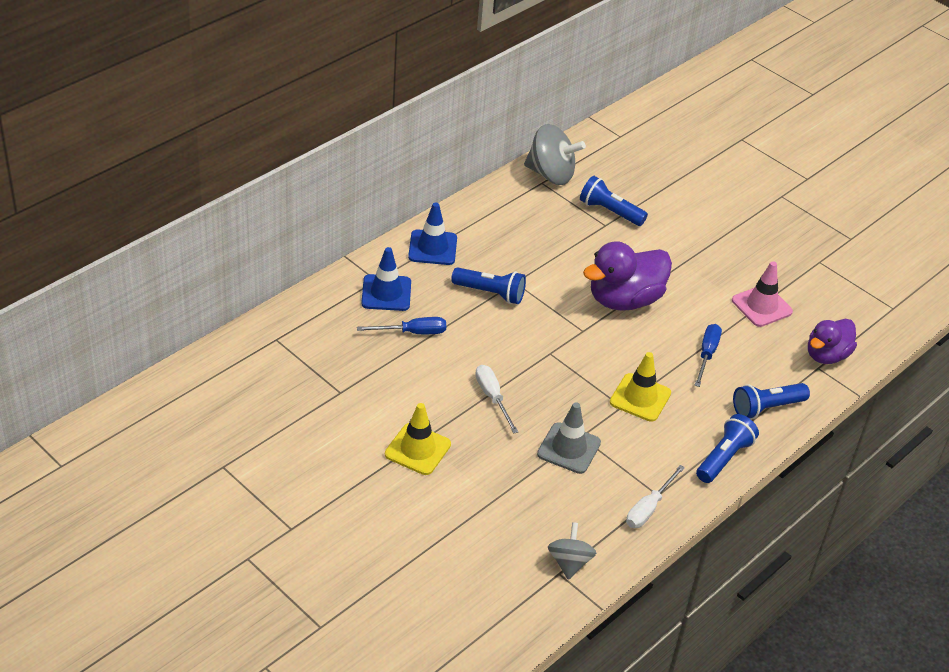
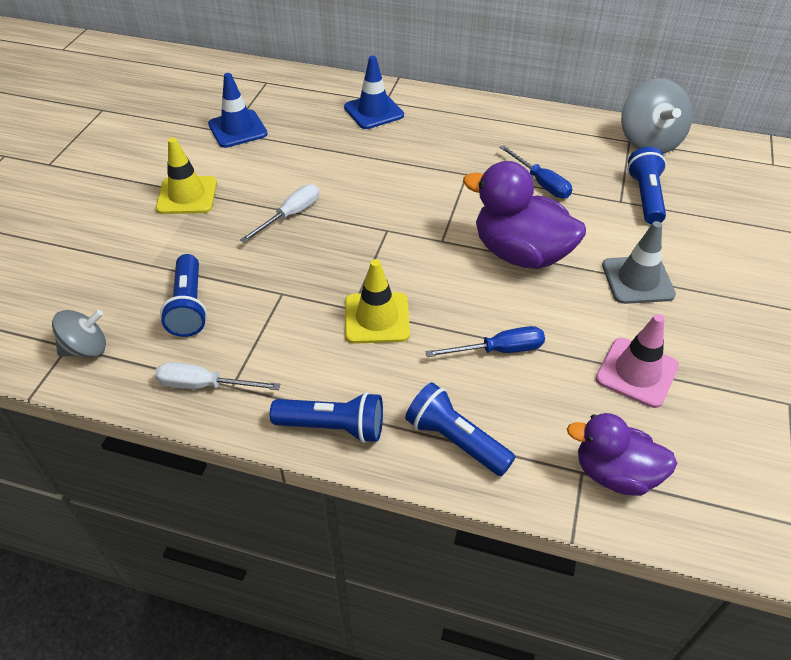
camera: 65 degrees right, 5 degrees up
(412, 332) = (337, 141): blue screwdriver -> blue screwdriver (540, 183)
(432, 248) = (459, 114): blue traffic cone -> blue traffic cone (237, 129)
(490, 293) = (434, 165): blue flashlight -> blue flashlight (189, 306)
(569, 448) = (256, 290): grey traffic cone -> grey traffic cone (637, 280)

